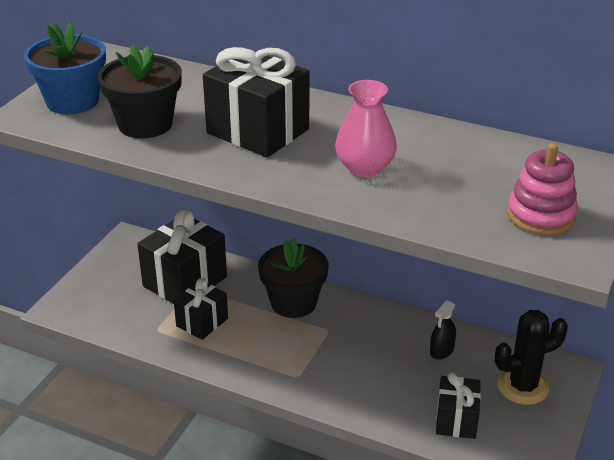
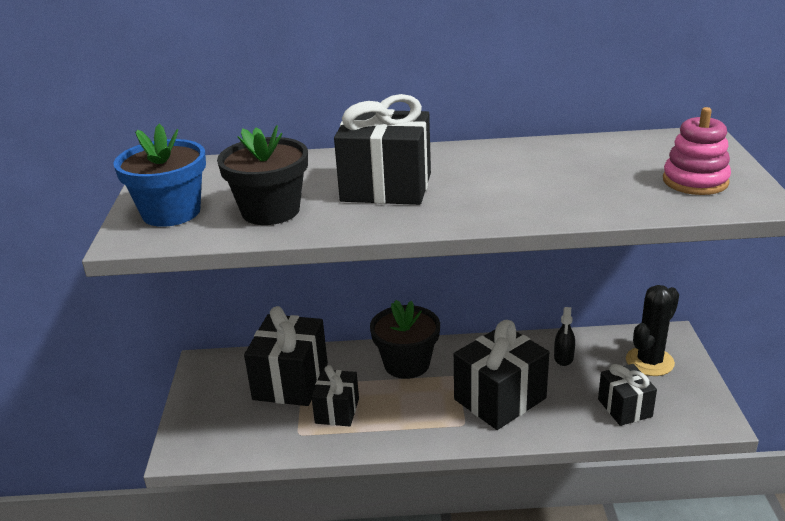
camera: 25 degrees left, 5 degrees down
(348, 366) = (500, 399): none -> black gift
(365, 167) = (514, 188): pink vase -> none

